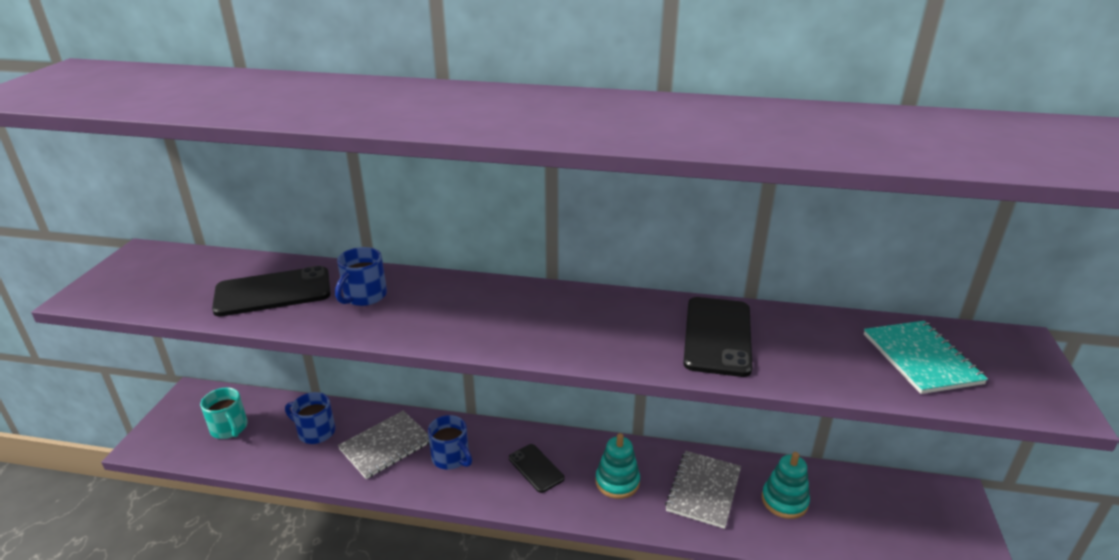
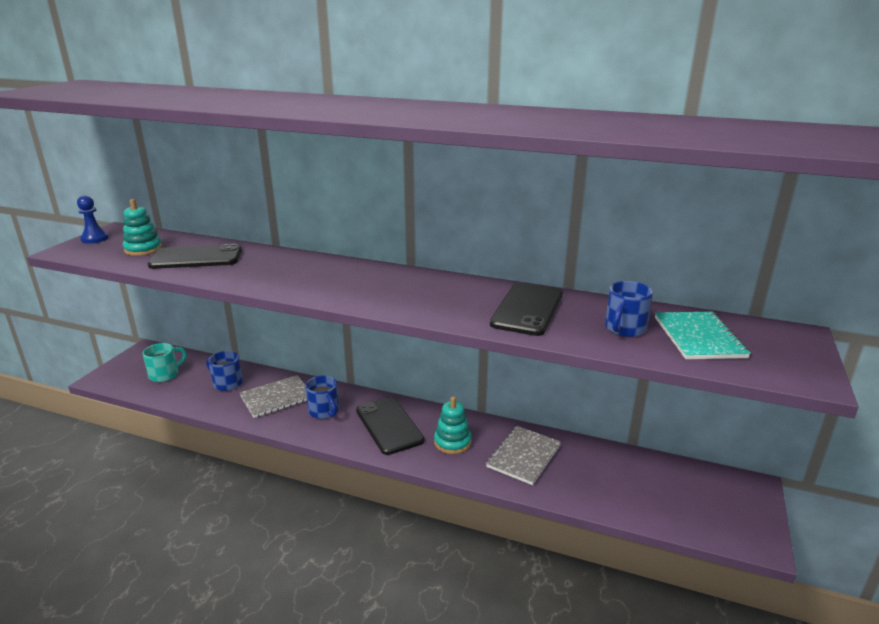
camera: 10 degrees right, 5 degrees down
(118, 271) = (95, 239): none -> blue pawn
(229, 428) = (165, 374): turquoise mug -> turquoise mug turned 105 degrees counterclockwise
(364, 296) = (261, 265): blue mug -> blue mug (624, 328)
(536, 468) = (389, 425): black phone -> black phone, size x1.67
(784, 501) = (592, 472): turquoise stacking toy -> turquoise stacking toy (143, 249)

